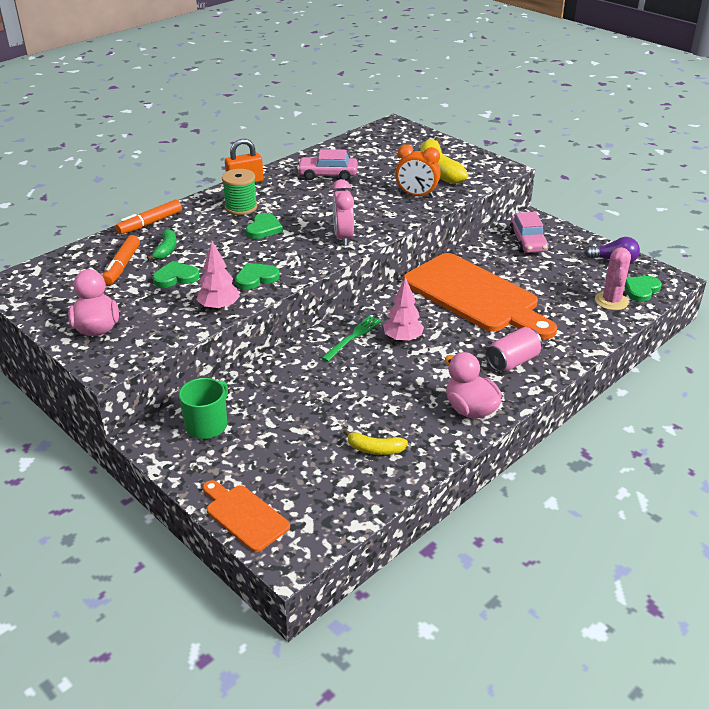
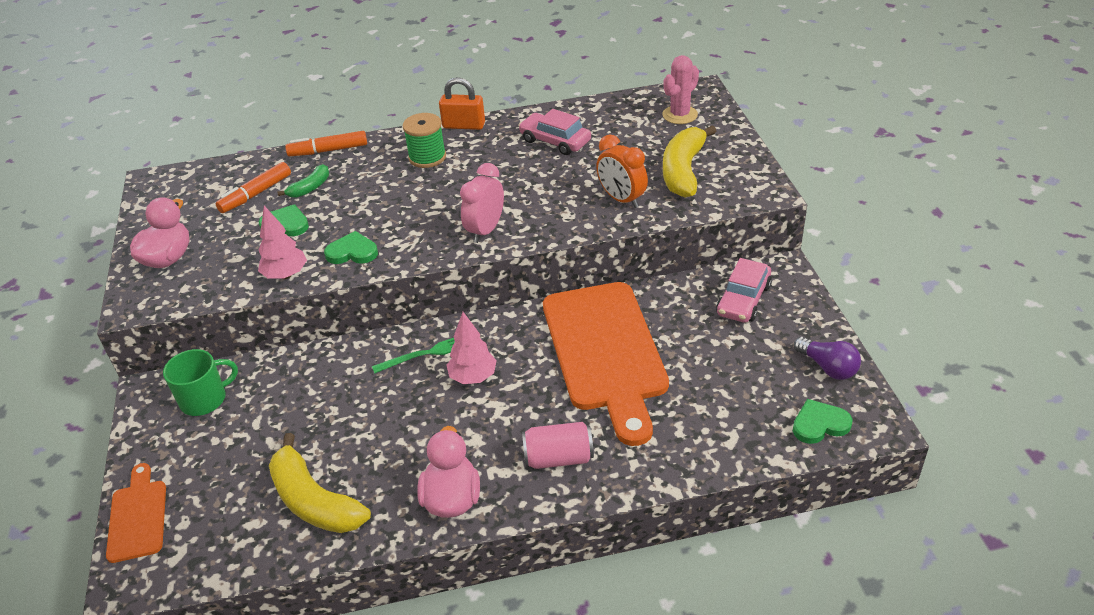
camera: 35 degrees right, 5 degrees up
(264, 228) = (421, 192): green heart -> none
(375, 449) = (314, 501): yellow banana -> yellow banana, size x1.90
(611, 301) = (762, 425): pink cactus -> pink cactus (680, 115)

